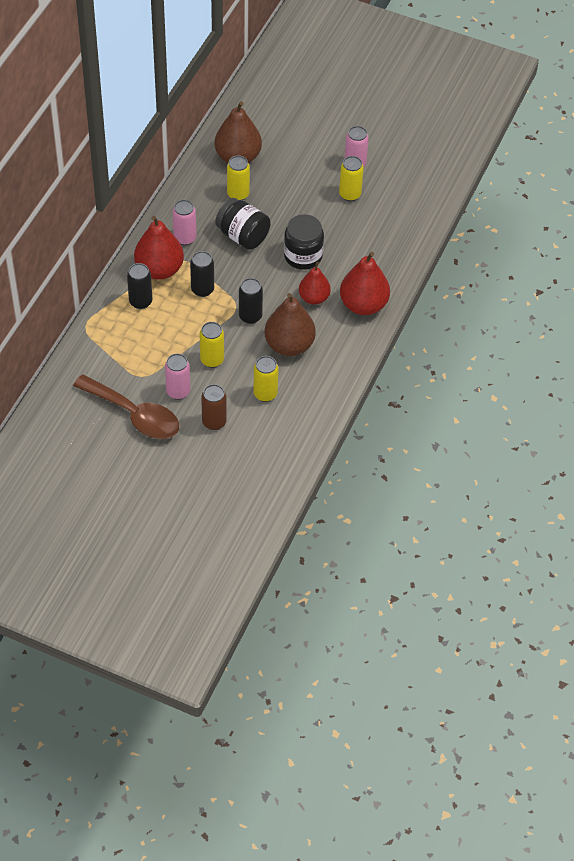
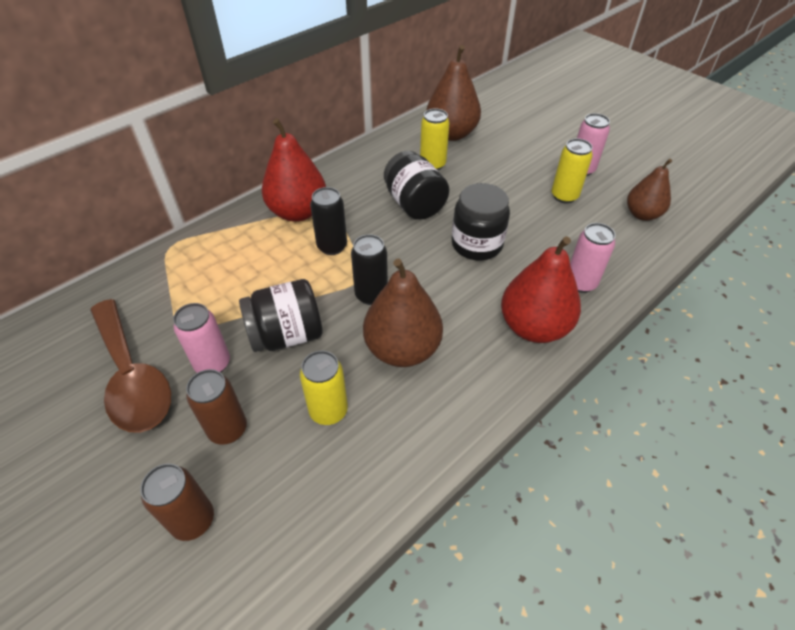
camera: 25 degrees right, 5 degrees down
(140, 302) = (252, 239): black can -> none
(185, 238) = (348, 190): pink can -> pink can (580, 283)
(212, 360) = (286, 335): yellow can -> black jar
(227, 467) = (193, 520): none -> brown can
(314, 298) = (467, 297): red pear -> none
(410, 194) = (642, 214): none -> brown pear

